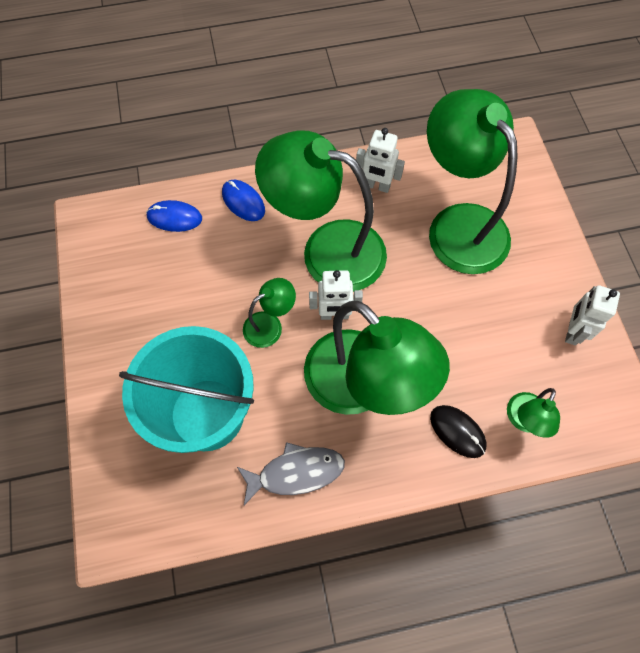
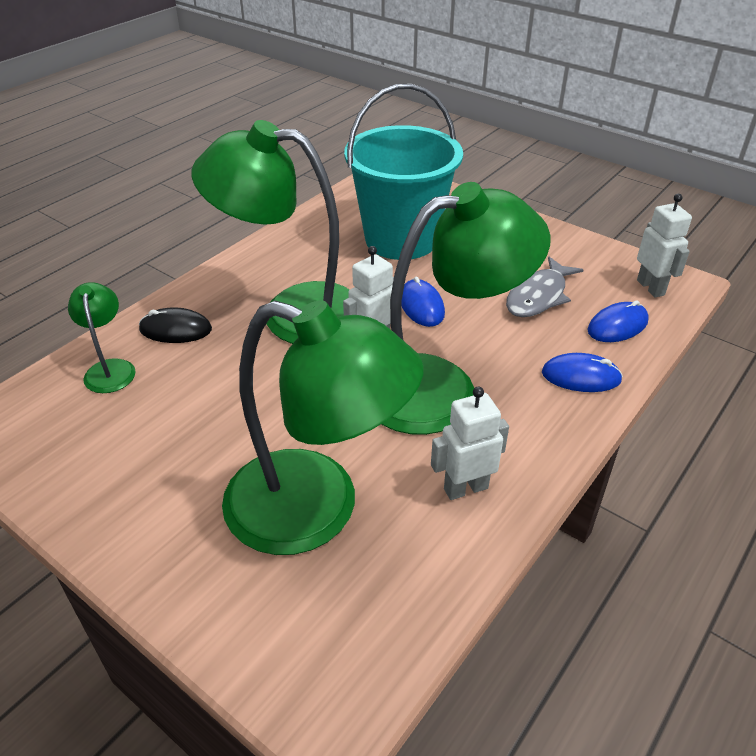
camera: 140 degrees right, 25 degrees down
(270, 325) = (421, 306): green lamp -> blue mouse
(296, 472) = (297, 247): grey fish -> grey fish (539, 296)
(572, 331) = (86, 475): white robot -> white robot (651, 287)

